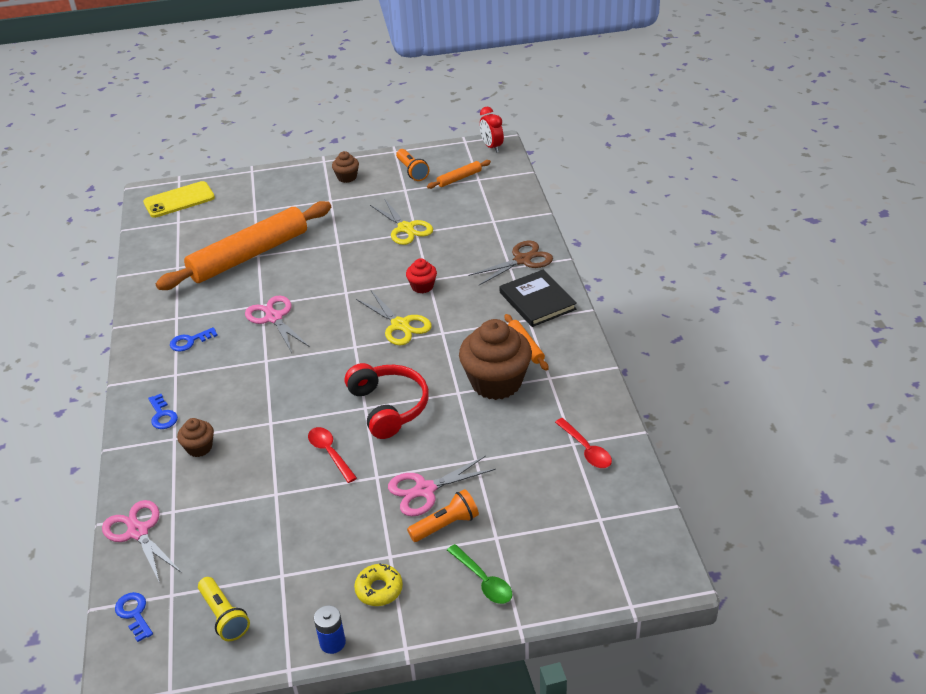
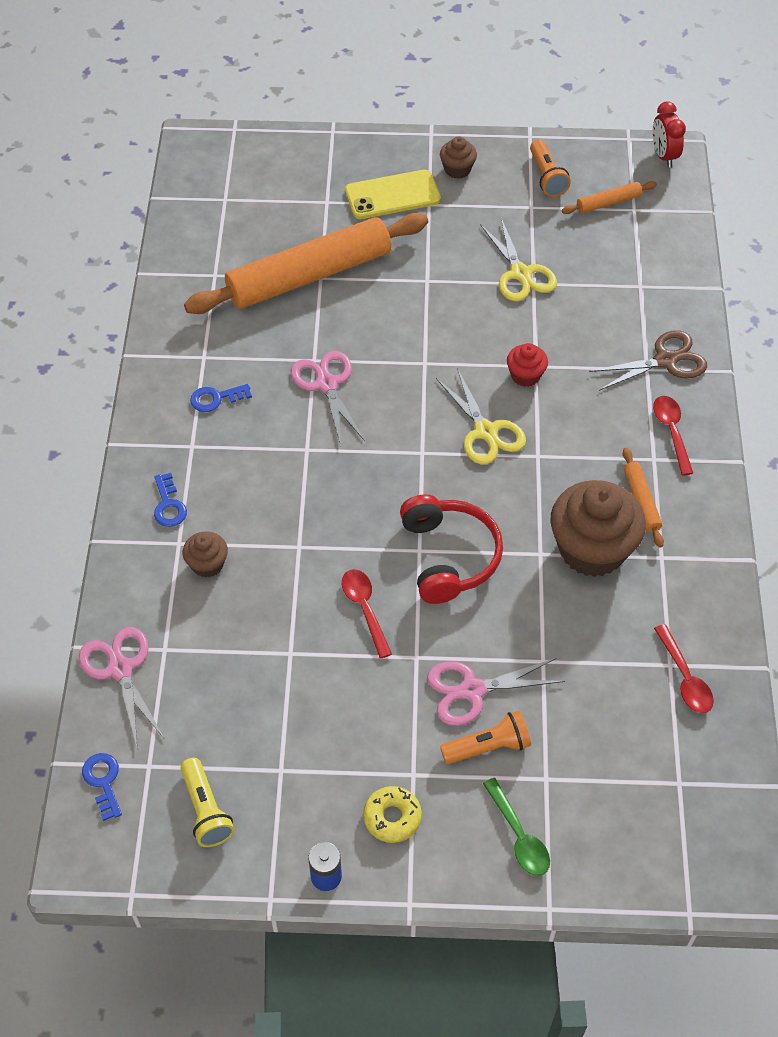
camera: 10 degrees right, 15 degrees up
(179, 200) = (231, 162): yellow phone -> yellow phone (392, 195)
(537, 301) = (671, 432): black book -> red spoon

